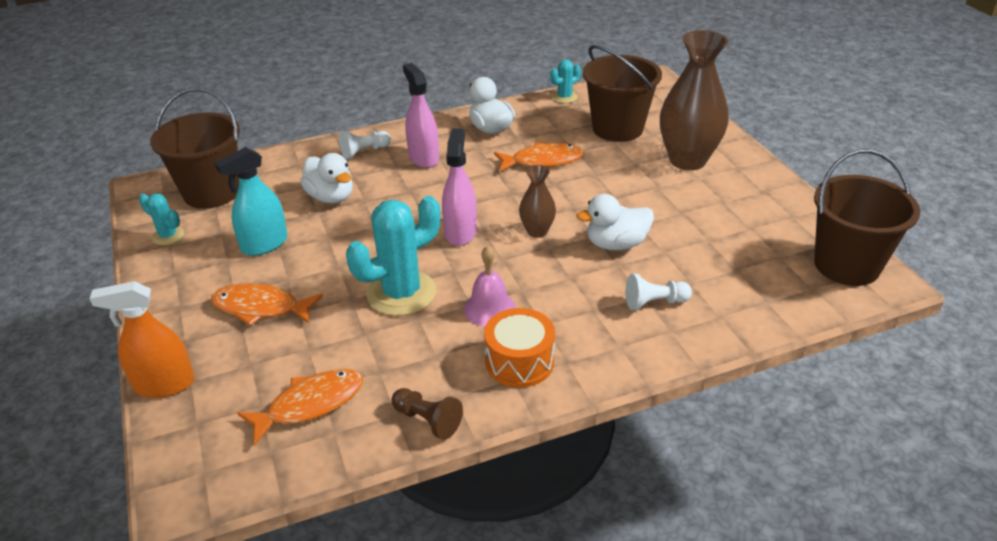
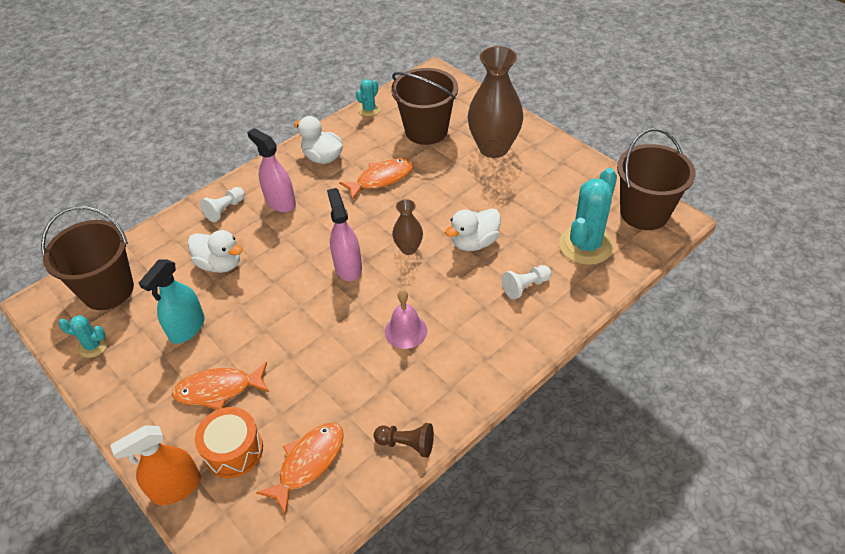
camera: 20 degrees left, 10 degrees up
(401, 293) = (329, 339): turquoise cactus -> turquoise cactus (586, 245)
(519, 361) = (450, 370): orange drum -> orange drum (233, 450)

